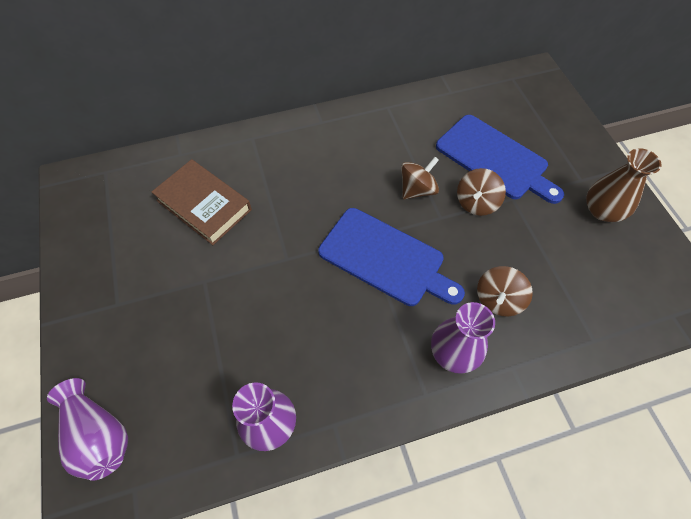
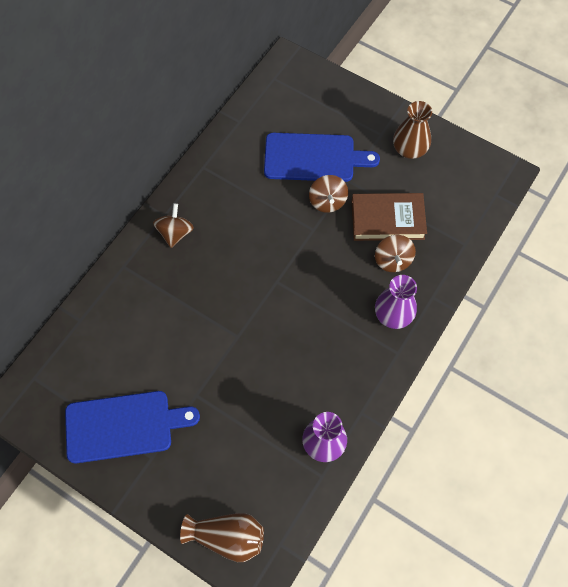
camera: 40 degrees left, 5 degrees up
(99, 435) = (227, 537): purple vase -> brown vase
(204, 205) = (140, 344): brown book -> brown book (387, 219)
(385, 258) = (302, 286): blue cutting board -> blue cutting board (124, 426)
(417, 189) = (280, 220): brown spinning top -> brown spinning top (175, 233)

